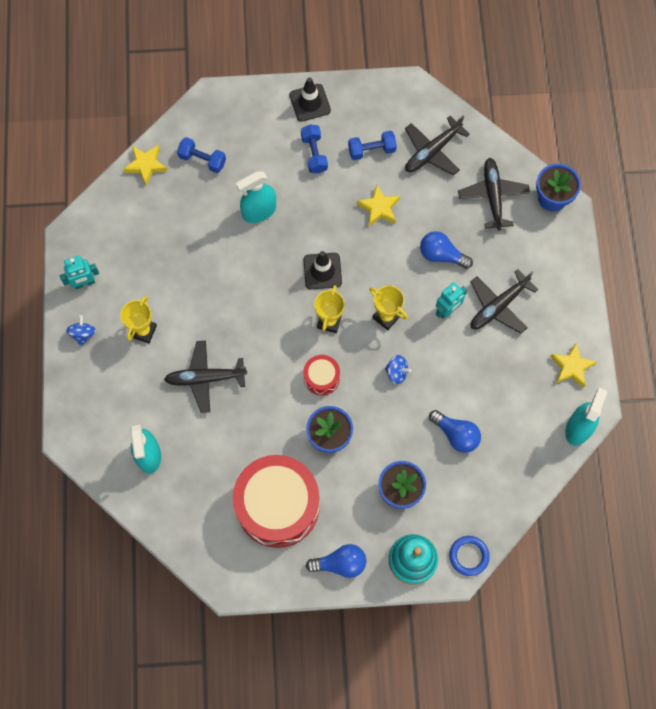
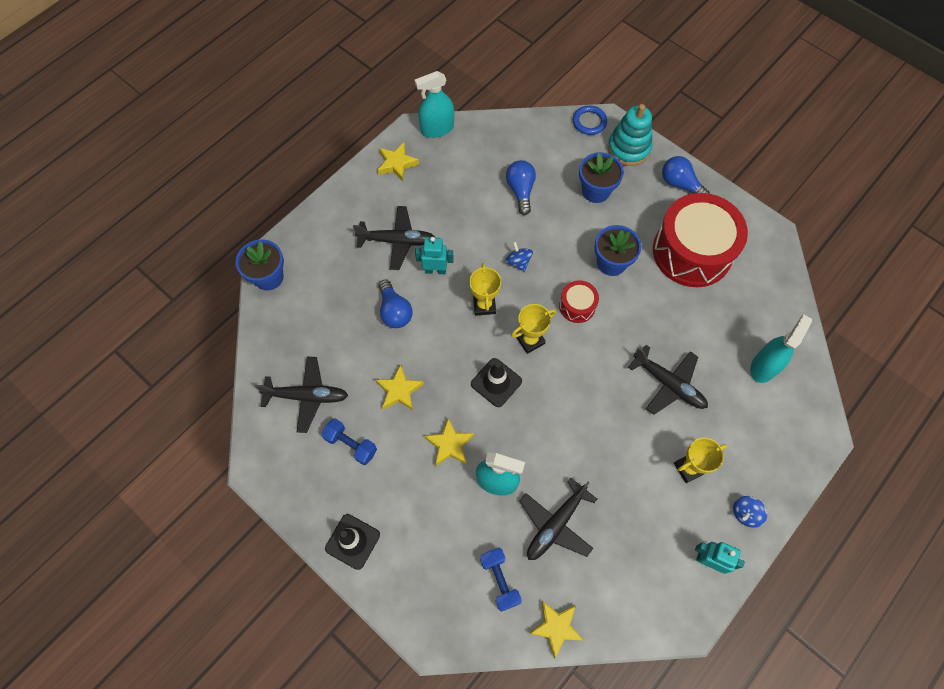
camera: 135 degrees left, 5 degrees down
(311, 205) = (449, 444): none -> yellow star
(314, 154) = (400, 488): blue dumbbell -> none
(493, 196) = (307, 318): black plane -> black plane (556, 524)

